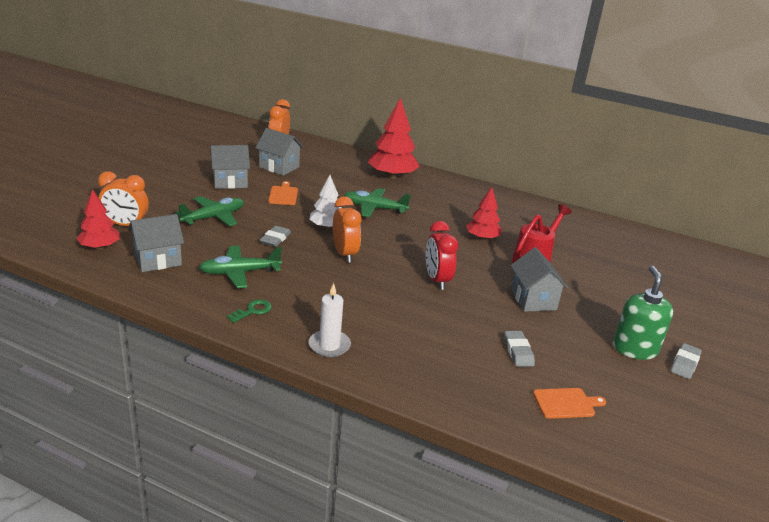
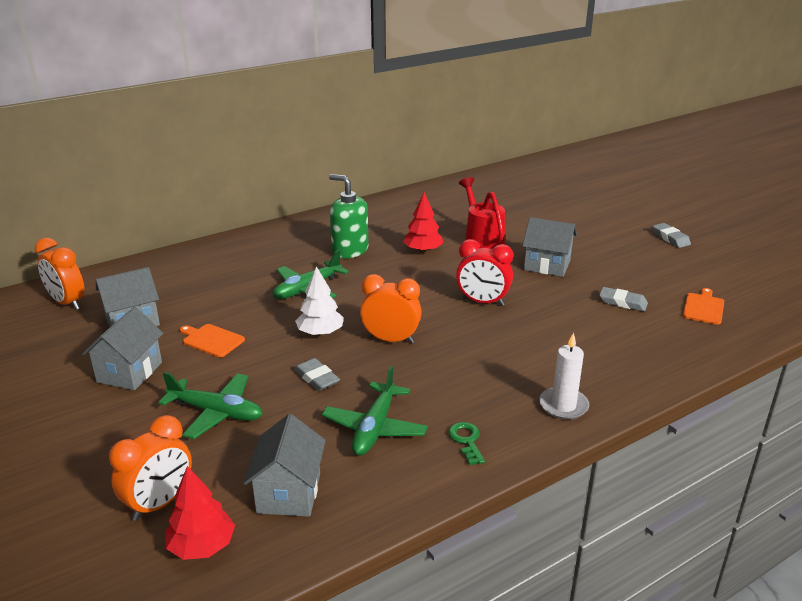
camera: 55 degrees left, 0 degrees up
(214, 217) = (216, 413): green plane -> green plane turned 120 degrees clockwise
(392, 176) = (244, 254): red tree -> none
(634, 349) = (642, 250): green soap dispenser -> green soap dispenser (349, 250)

